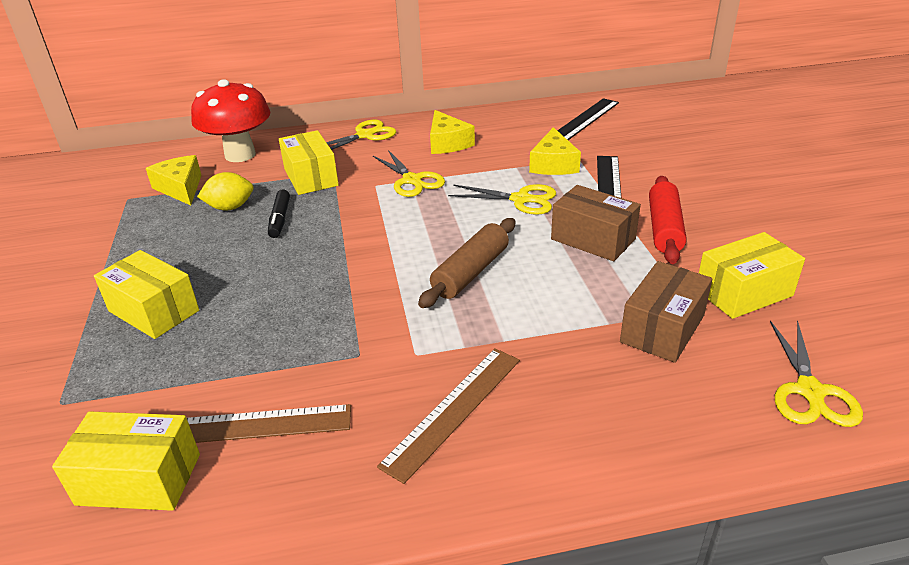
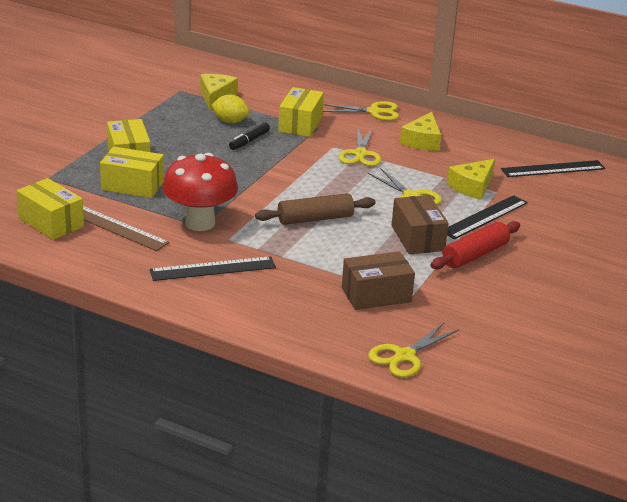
camera: 35 degrees right, 5 degrees down
(240, 155) = (276, 91): red mushroom -> red mushroom (200, 223)
(453, 410) = (213, 269): brown ruler -> black ruler
(743, 292) = (458, 305): yellow box -> yellow box (132, 185)

